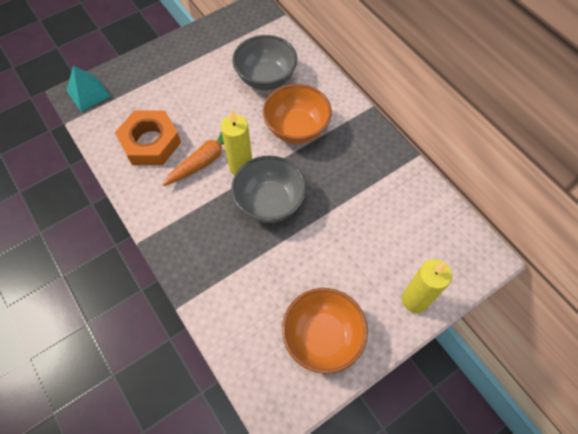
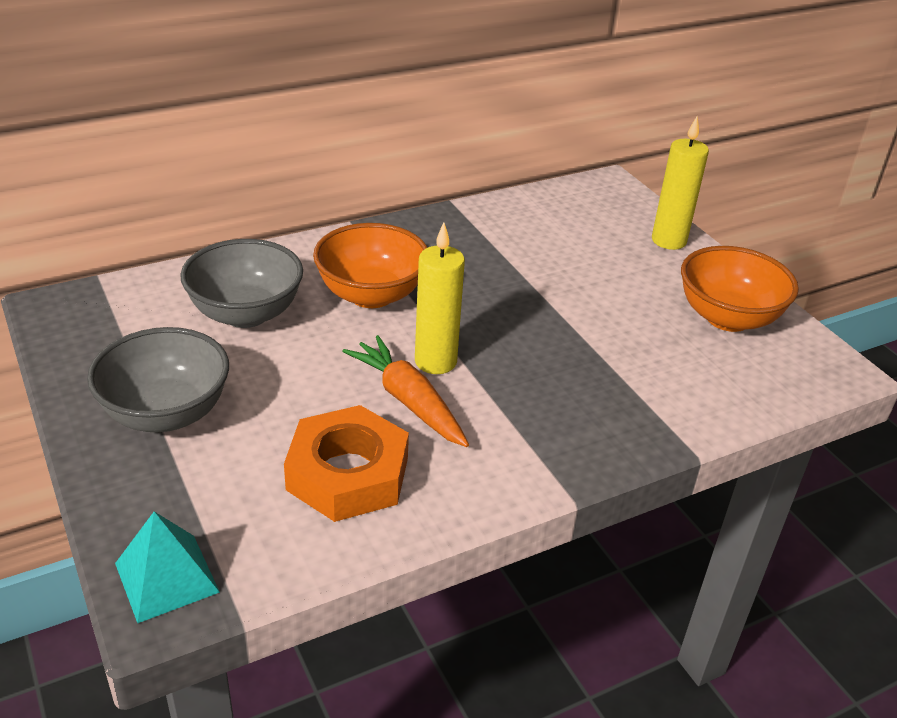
camera: 85 degrees left, 25 degrees down
(269, 202) = (510, 338): grey bowl -> grey bowl (166, 413)

